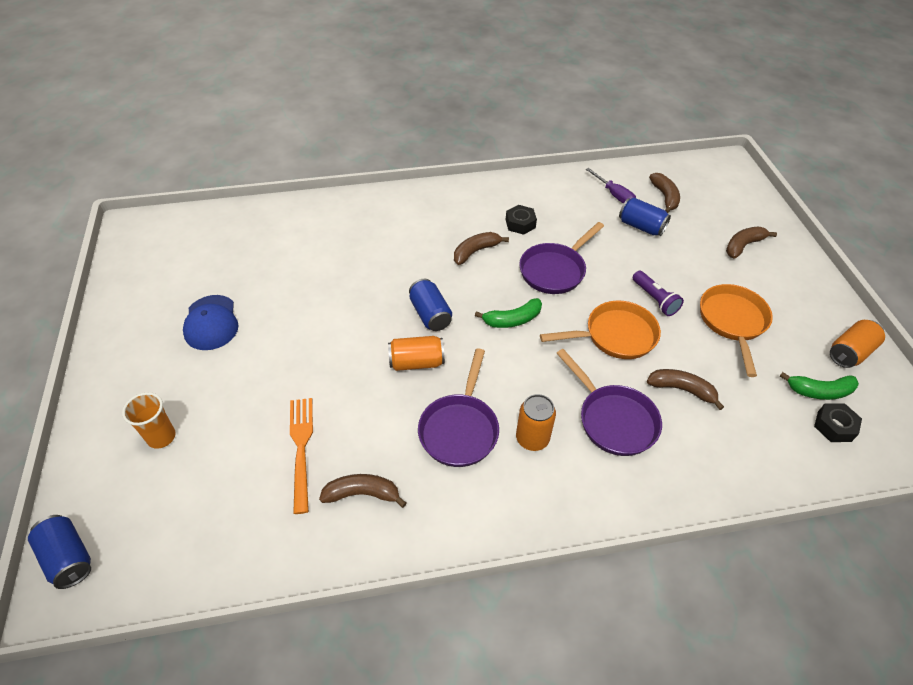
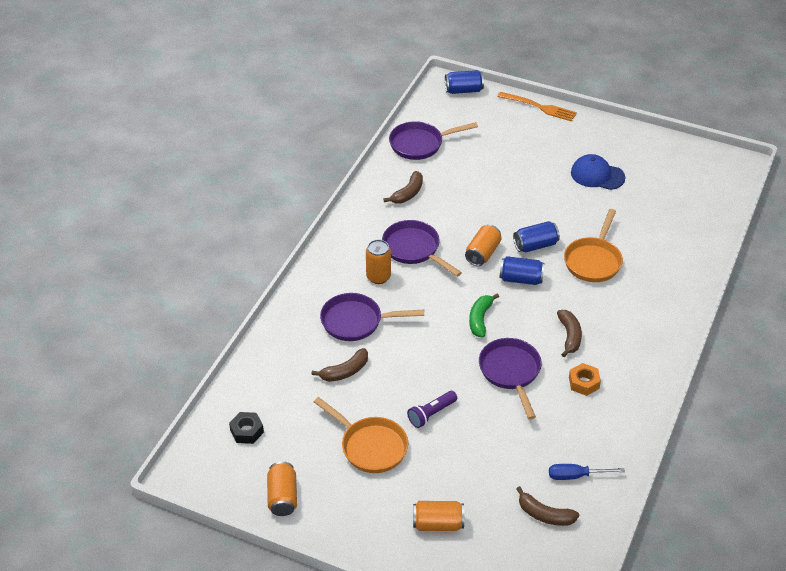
camera: 125 degrees right, 5 degrees down
(161, 437) = (515, 133): orange cup -> none
(243, 542) = (420, 144): none -> purple pan
(301, 448) = (459, 181): orange fork -> orange fork (539, 107)
(520, 223) = (584, 383): black nut -> orange nut
(614, 195) = (576, 476): purple screwdriver -> blue screwdriver
(615, 336) = (418, 366): orange pan -> orange pan (593, 261)
(641, 226) = (518, 465): blue can -> blue can (535, 245)
(655, 299) = (431, 414): purple flashlight -> purple flashlight turned 45 degrees counterclockwise
(743, 246) = (438, 524): brown banana -> orange can
(819, 391) = (274, 447): green banana -> none

